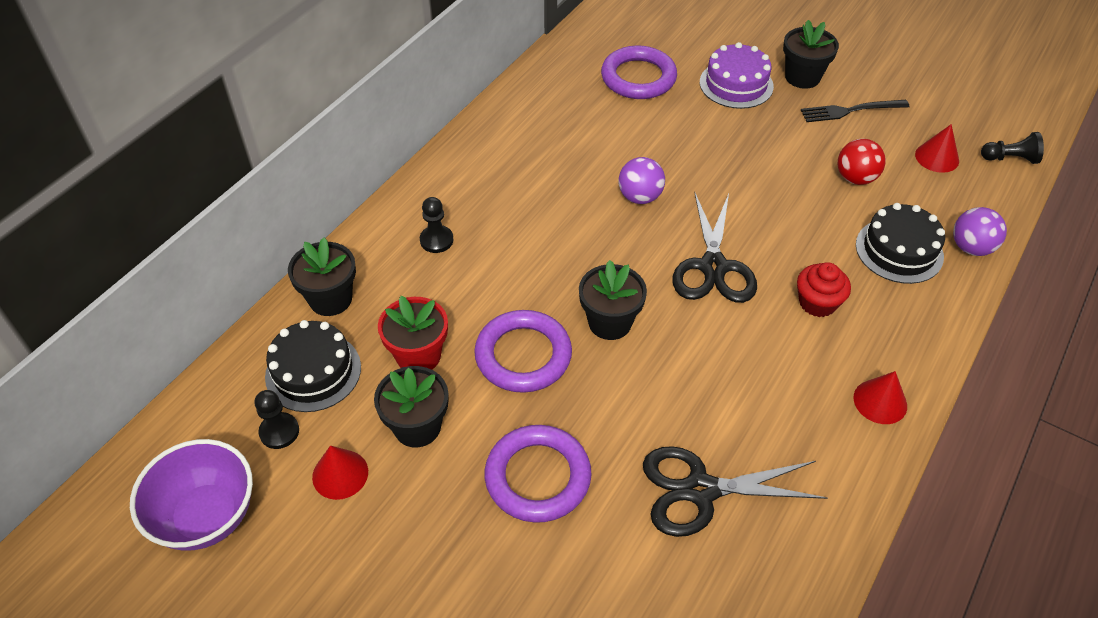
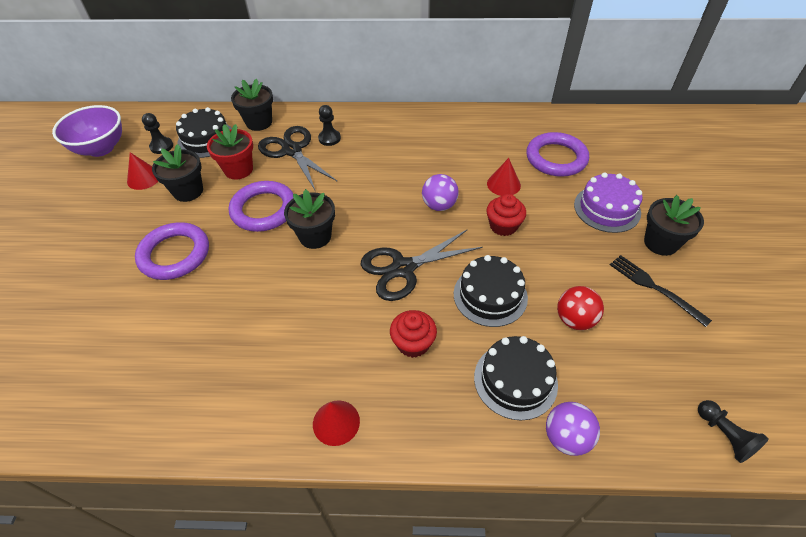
camera: 60 degrees right, 0 degrees up
(700, 490) = (198, 338): black scissors -> black scissors (292, 150)
(707, 164) = (503, 226): none -> red cupcake
(792, 219) = (490, 295): none -> black cake
(937, 157) = (661, 371): red cone -> red cone (503, 184)

